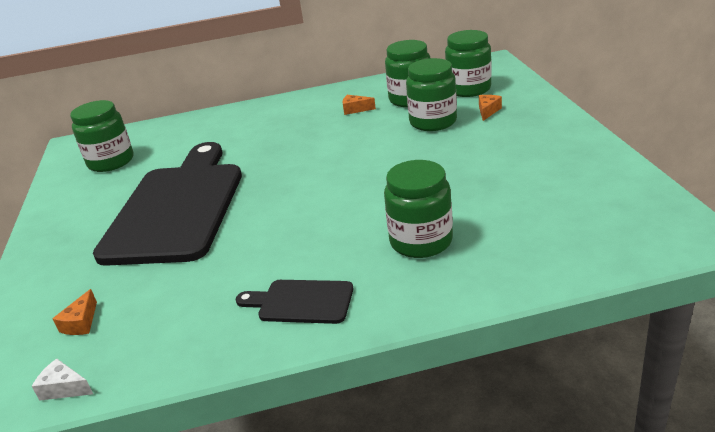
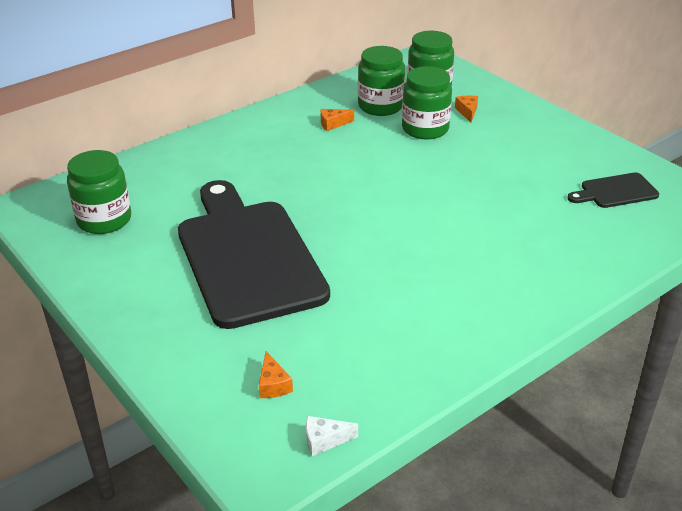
camera: 30 degrees left, 5 degrees up
(301, 302) = (464, 317): black cutting board -> black cutting board (615, 191)
(421, 241) = (516, 245): green jar -> none

